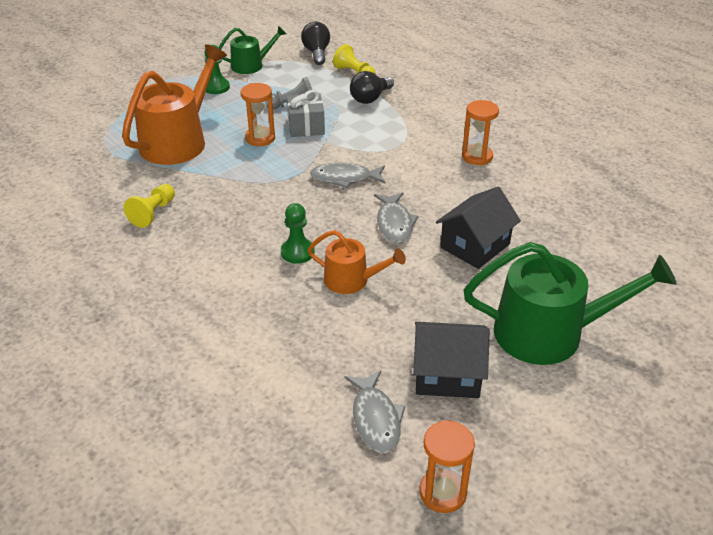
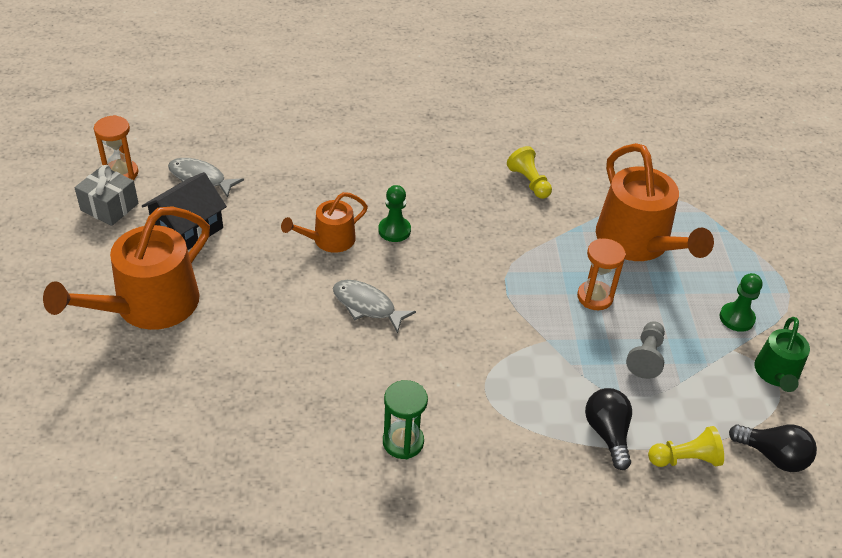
camera: 125 degrees right, 5 degrees up
(306, 126) = (589, 342): grey gift -> grey gift (109, 207)
(344, 178) = (467, 316): grey fish -> none
(475, 246) = (282, 336): black house -> none
(477, 156) = (403, 442): orange hourglass -> green hourglass
(549, 333) = (148, 305): green watering can -> orange watering can

